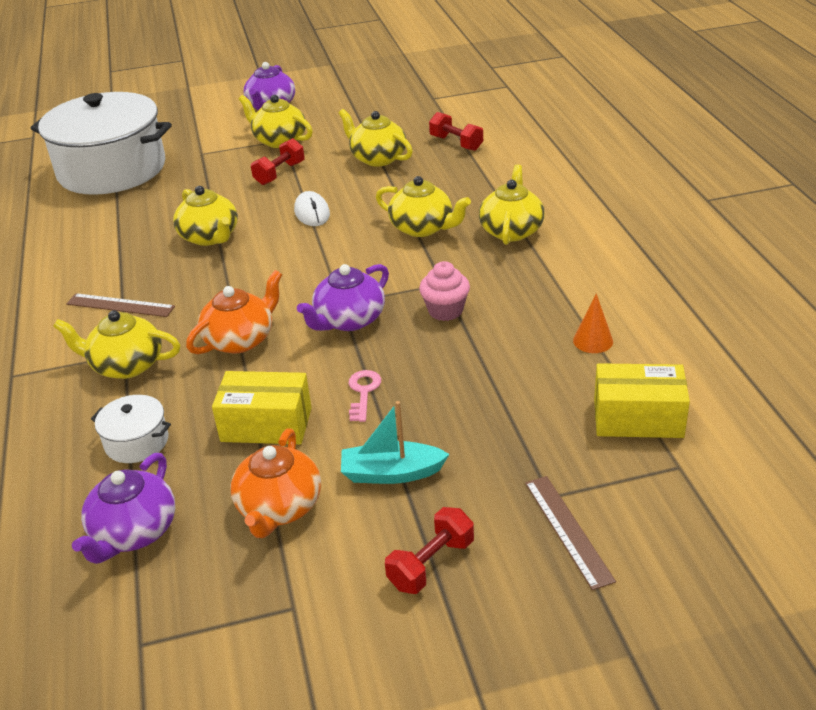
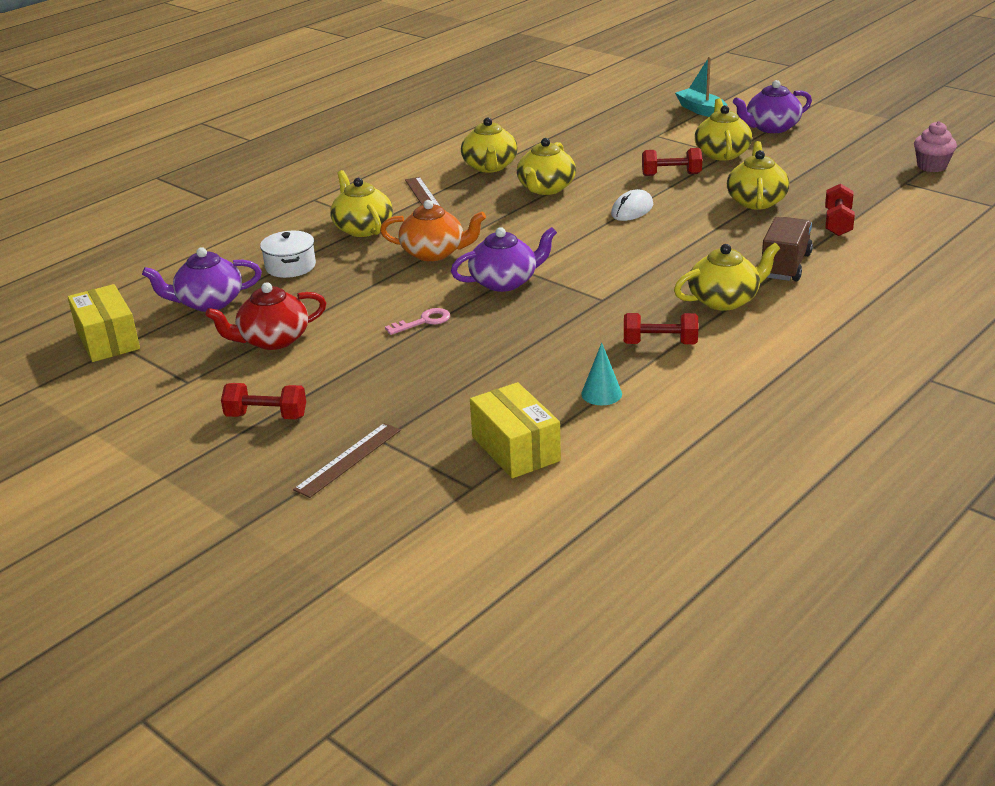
camera: 55 degrees right, 5 degrees down
(112, 170) = (586, 118): white pot -> none
(266, 425) = (351, 301): yellow box -> yellow box (107, 340)
(279, 507) = (273, 340): orange teapot -> red teapot
(349, 320) = (505, 282): purple teapot -> purple teapot turned 150 degrees clockwise
(391, 473) = (345, 367): turquoise boat -> turquoise boat (701, 110)
(423, 228) = (673, 261): yellow teapot -> yellow teapot (490, 167)
(445, 311) = (565, 315): pink cupcake -> pink cupcake (931, 166)
(492, 187) = (785, 266): none -> brown truck
(544, 283) = (660, 343): none -> red dumbbell
(593, 341) = (601, 394): orange cone -> turquoise cone

